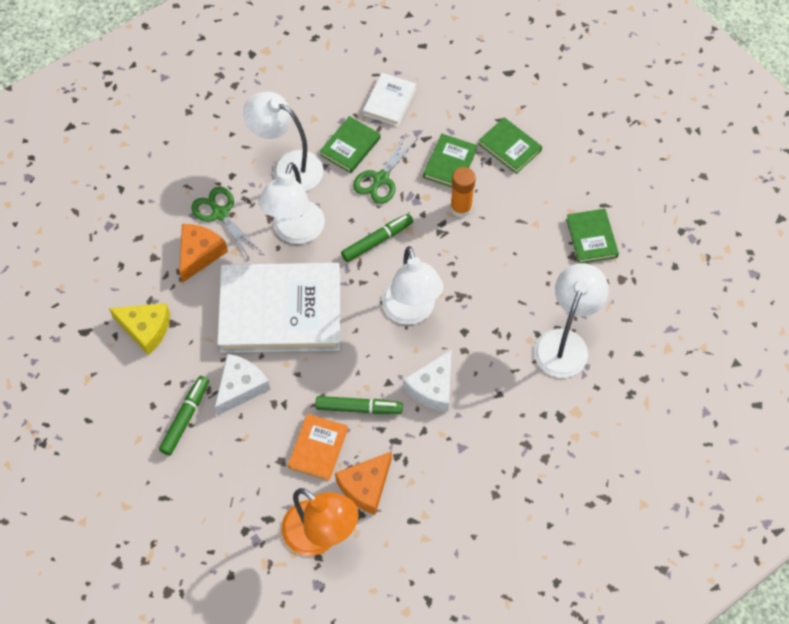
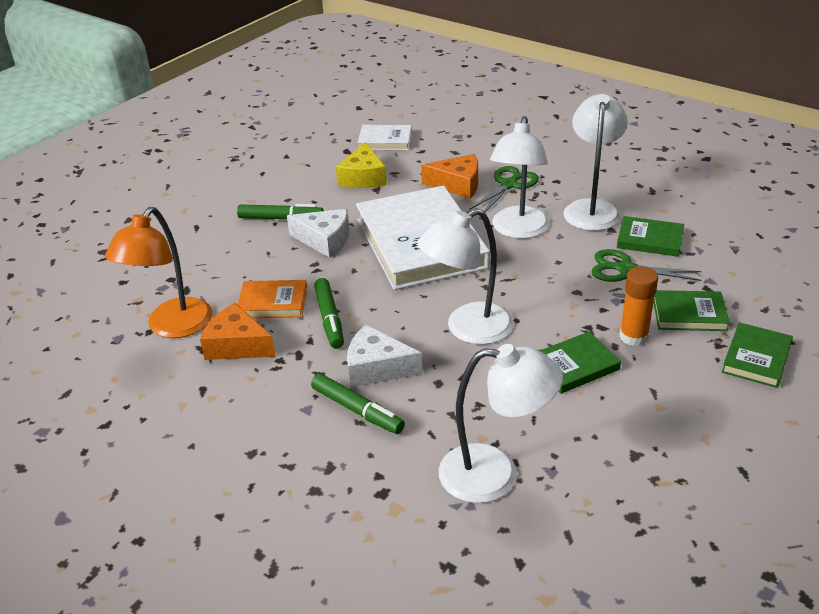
camera: 75 degrees right, 25 degrees down
(295, 232) = (518, 230): white lamp -> white lamp turned 75 degrees counterclockwise
(377, 241) = (544, 284): green marker -> green marker (357, 410)
(389, 101) = (733, 252): white book -> white book (385, 141)
(591, 238) = (678, 468): green book -> green book (575, 366)

